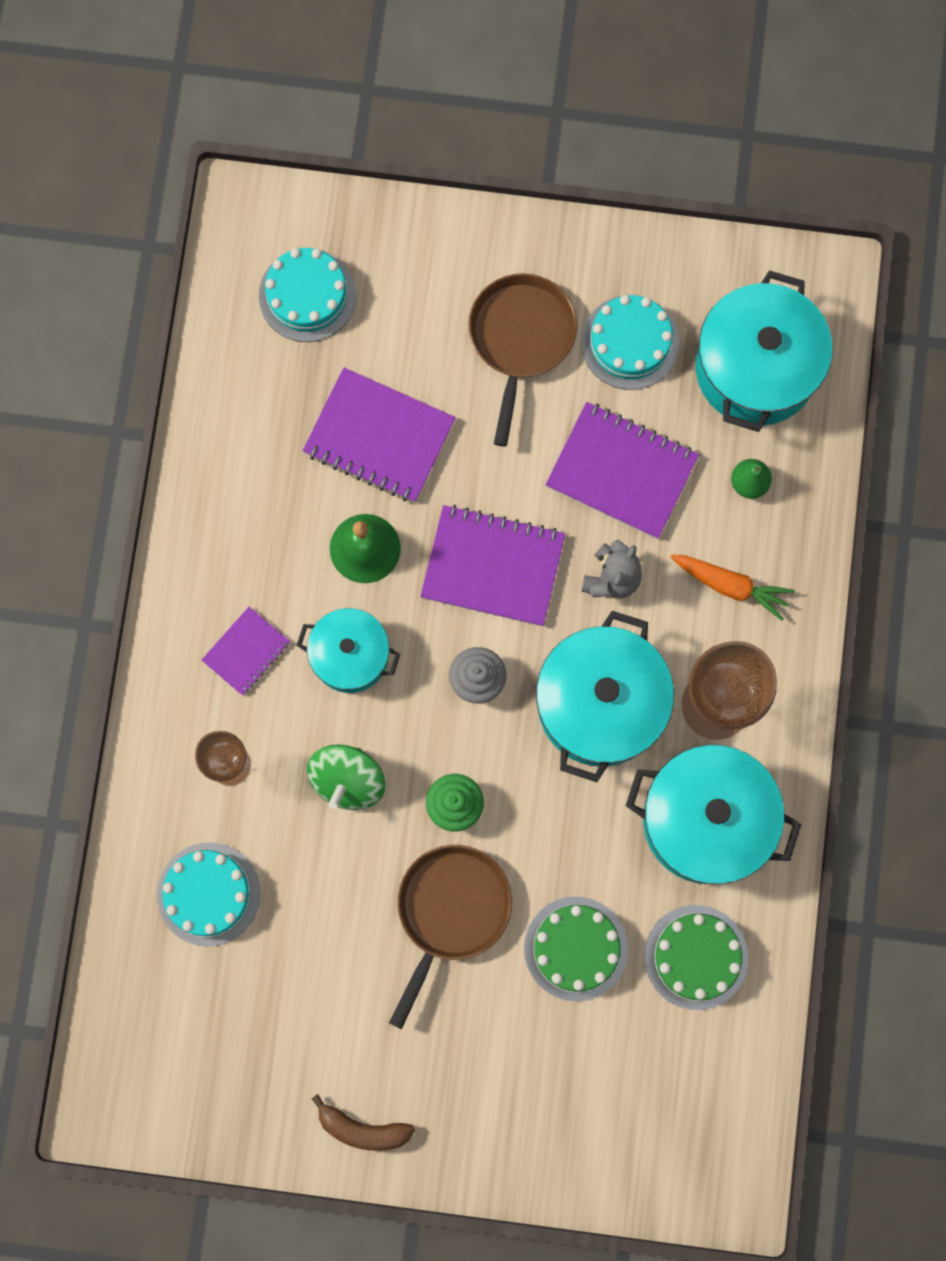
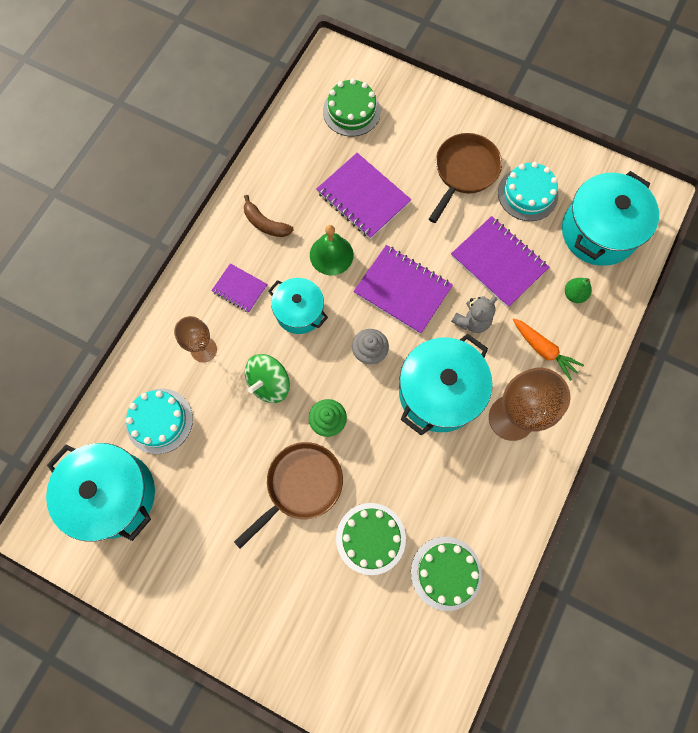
camera: 20 degrees right, 5 degrees down
(246, 651) = (240, 289): purple notebook -> purple notebook turned 60 degrees clockwise
(307, 295) = (351, 111): turquoise cake -> green cake
(362, 1129) = (192, 604): brown banana -> brown banana (265, 224)
(706, 820) = (481, 487): turquoise pot -> turquoise pot (113, 494)

